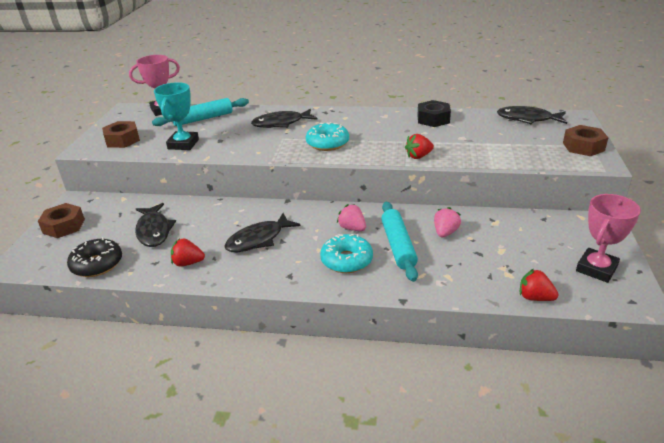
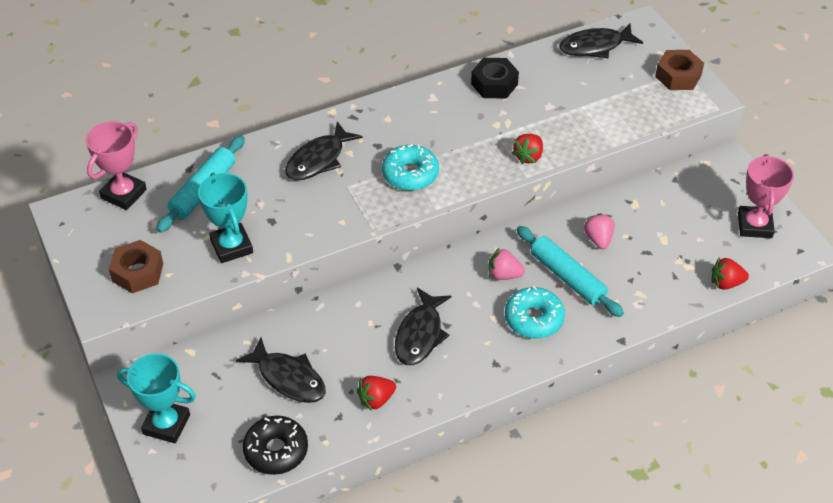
camera: 35 degrees left, 15 degrees up
(64, 226) = (166, 424): brown nut -> turquoise trophy

